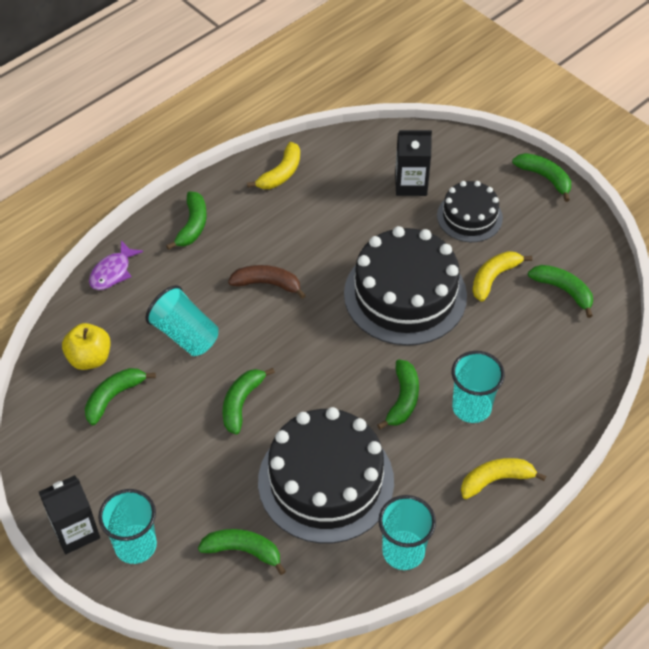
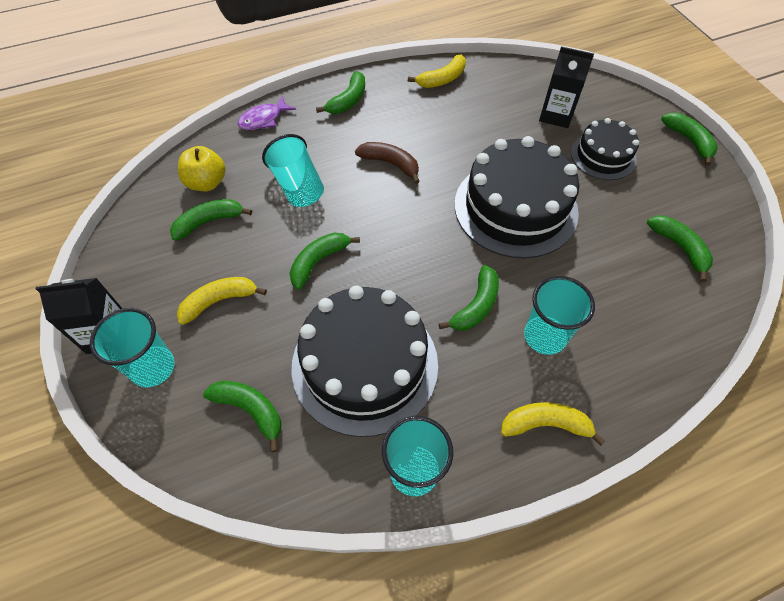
camera: 20 degrees right, 5 degrees up
(494, 278) = (609, 216): yellow banana -> yellow banana (219, 301)

